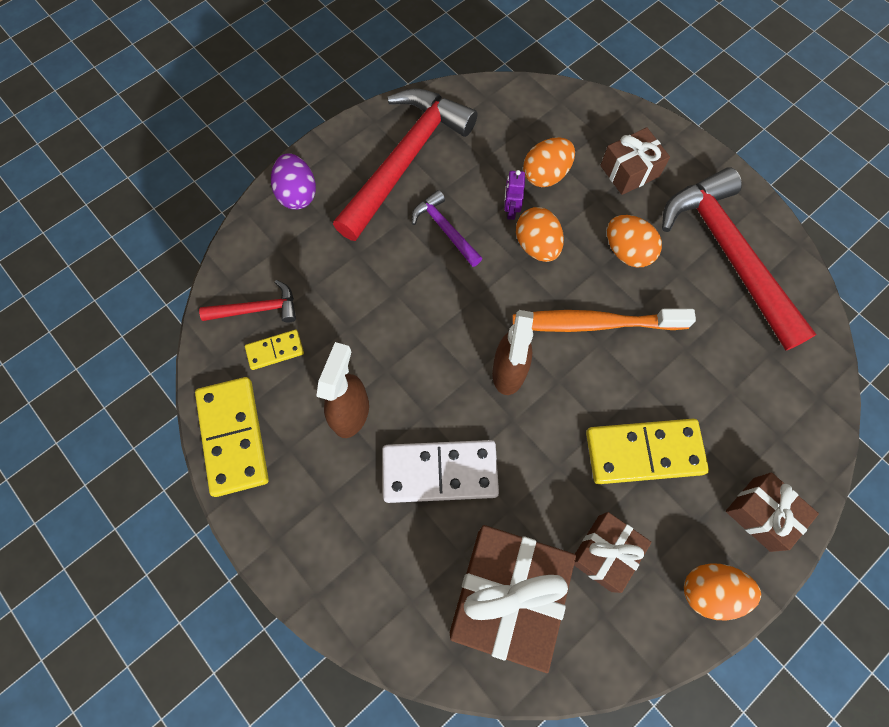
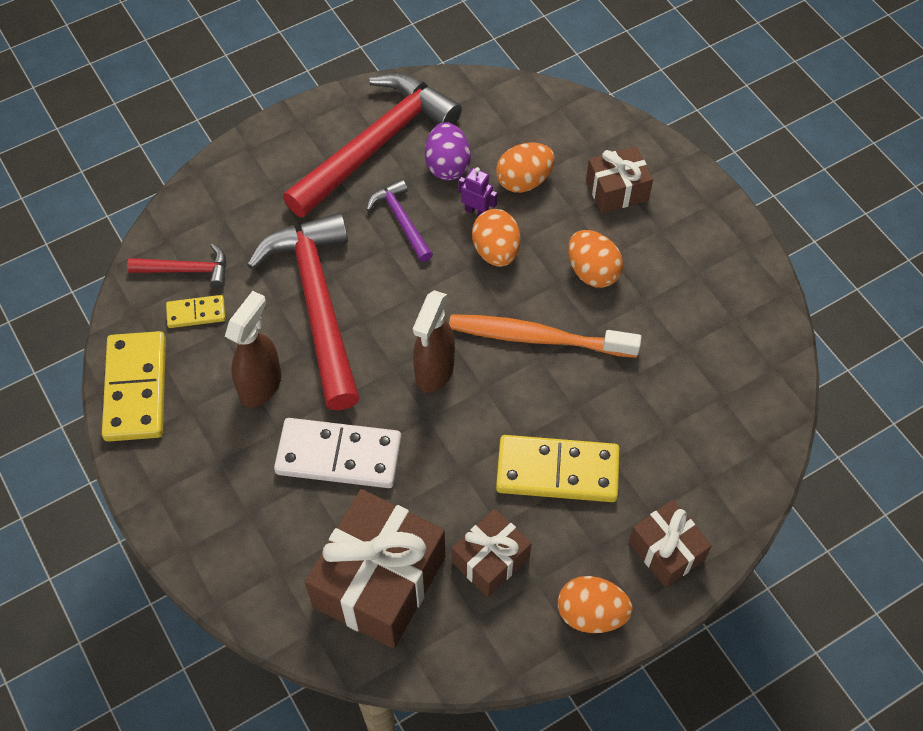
camera: 10 degrees right, 10 degrees down
(297, 194) = (253, 163): purple egg -> purple egg (447, 166)
(510, 210) = (476, 211): purple robot -> purple robot turned 105 degrees clockwise
(729, 255) = (703, 291): red hammer -> red hammer (318, 305)

